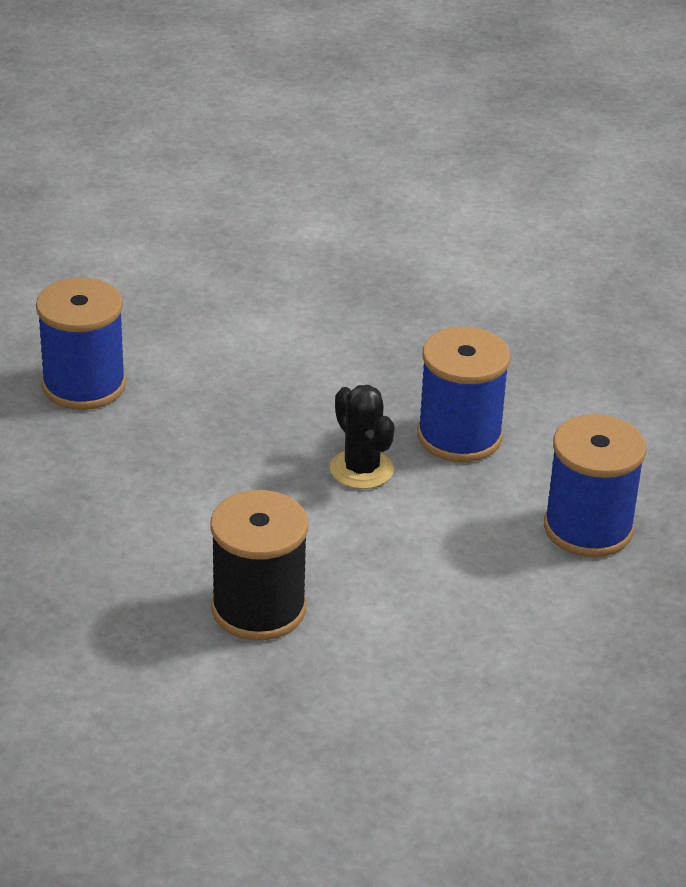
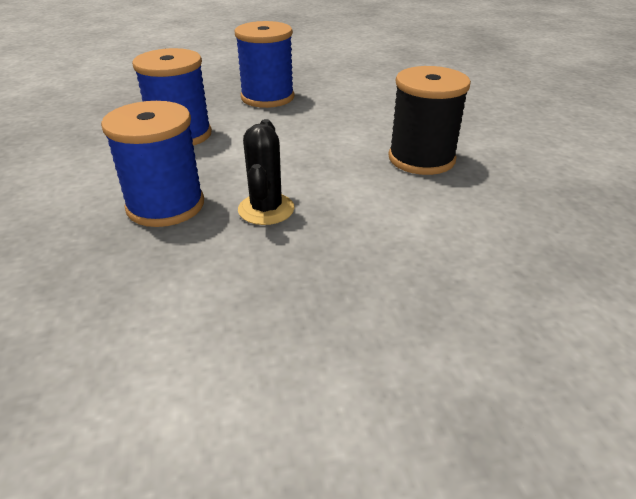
camera: 145 degrees left, 0 degrees up
(84, 385) = (472, 417): blue spool -> blue spool (267, 97)

